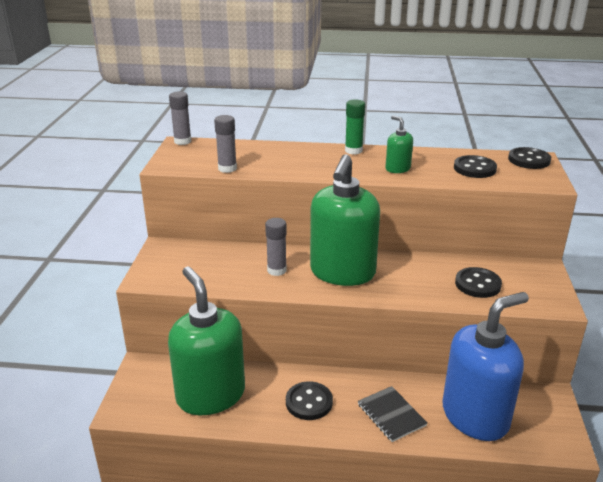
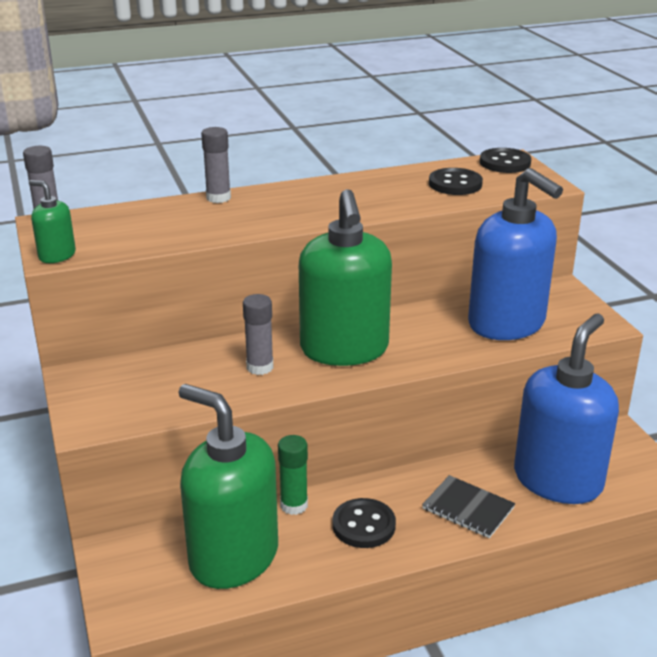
camera: 25 degrees left, 0 degrees up
(227, 168) = (148, 243): grey glue stick -> grey glue stick (218, 198)
(353, 150) = (294, 189): green glue stick -> green glue stick (294, 505)
(397, 169) = (368, 201): green soap dispenser -> green soap dispenser (57, 255)
(477, 284) = (507, 324): black button -> blue soap dispenser

